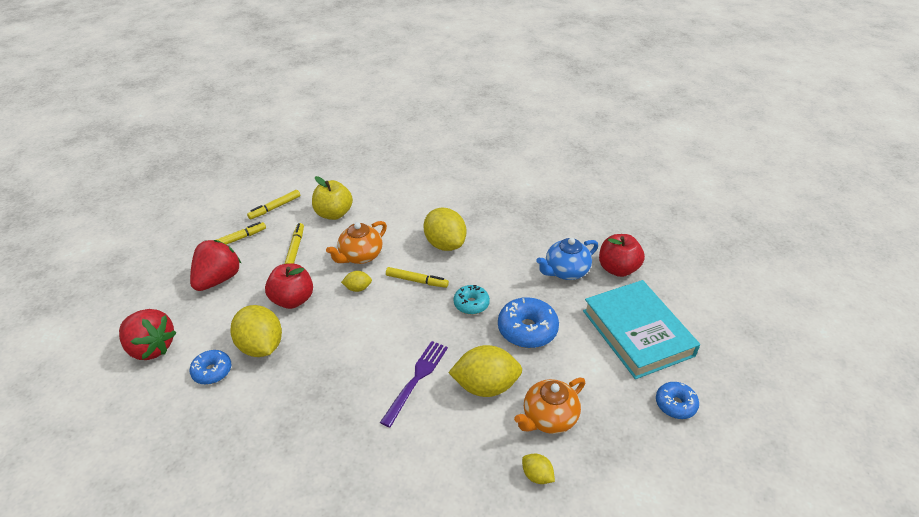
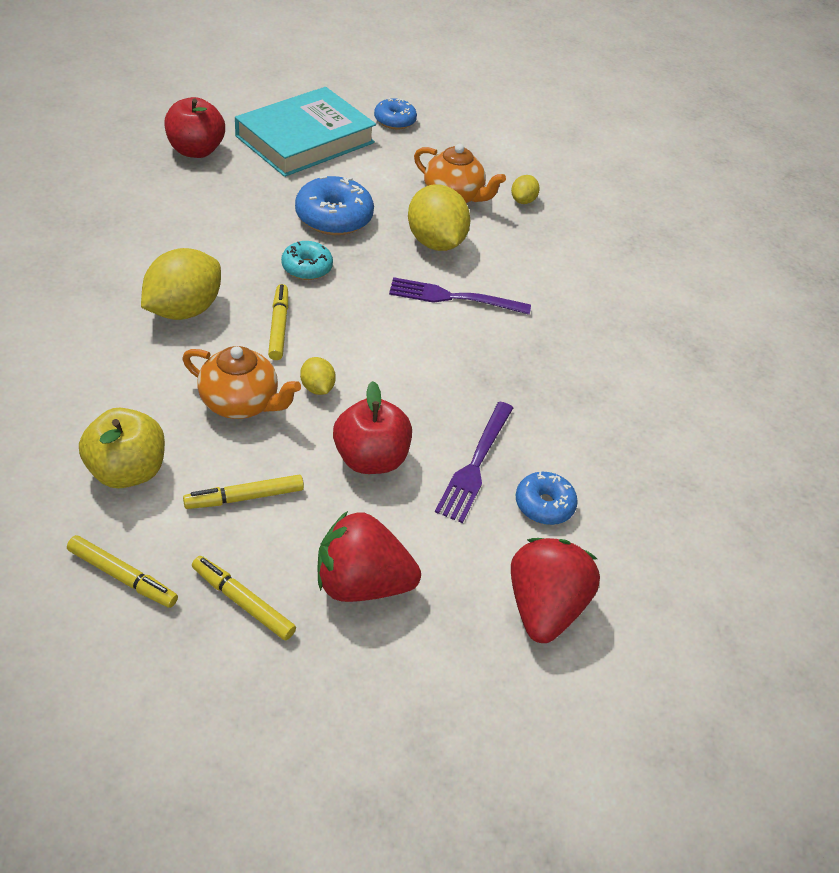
camera: 115 degrees left, 5 degrees up
(261, 346) = (475, 465): yellow lemon -> purple fork
(565, 271) = (214, 191): blue teapot -> none

